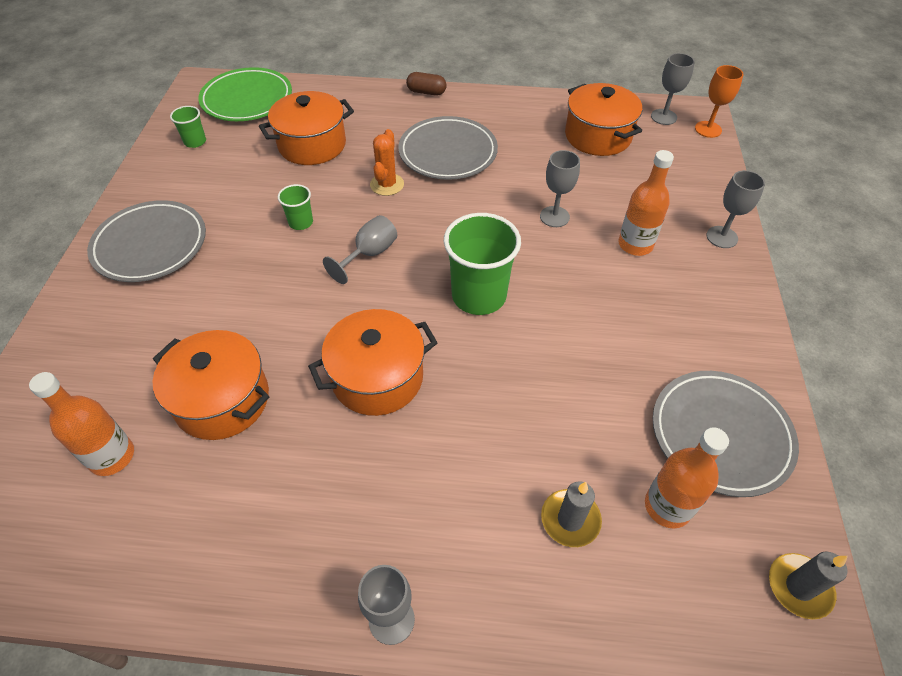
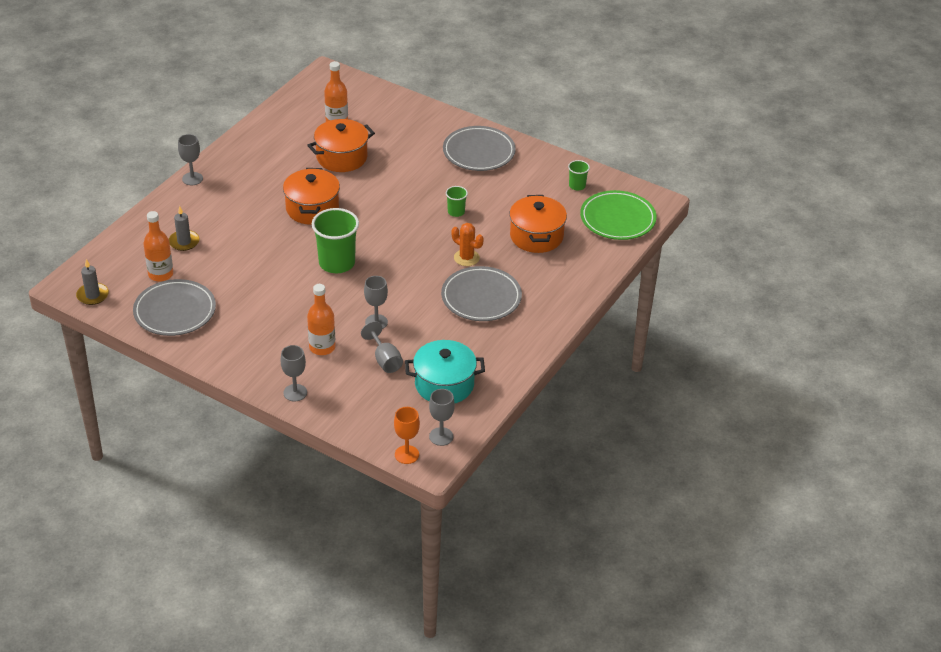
camera: 115 degrees right, 10 degrees down
(369, 254) = (405, 231): grey goblet -> grey goblet (385, 360)
(426, 92) = (568, 313): brown capsule -> none
(598, 136) = (444, 384): orange pot -> turquoise pot

